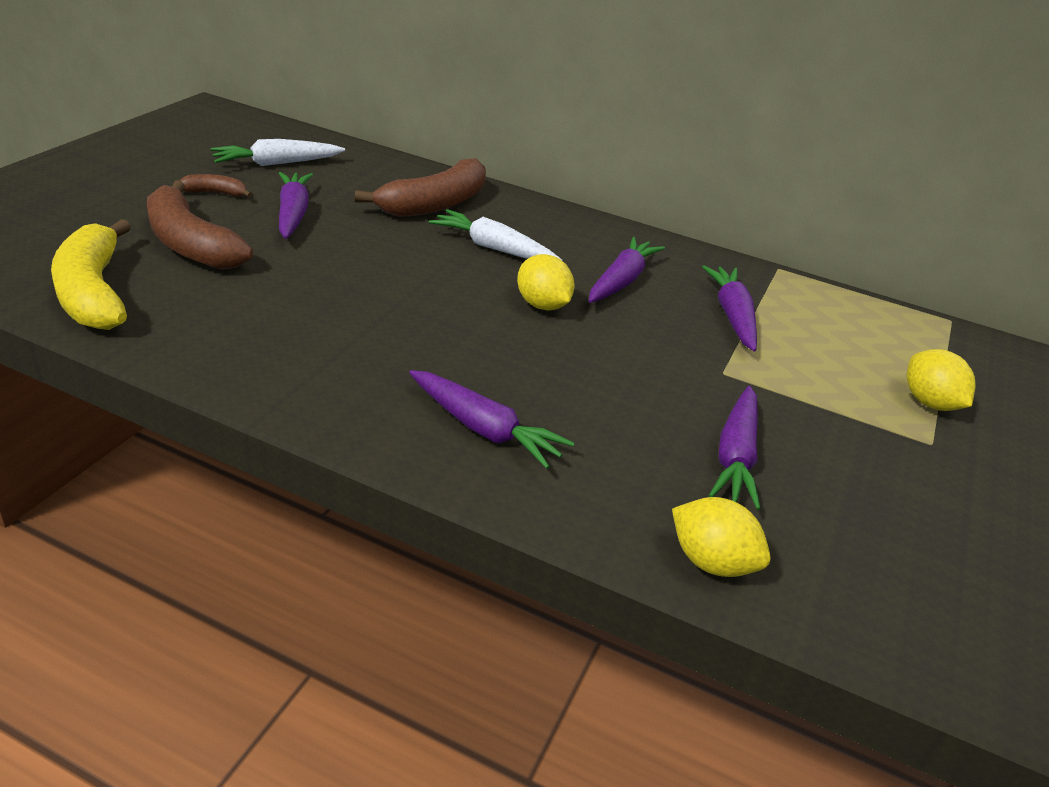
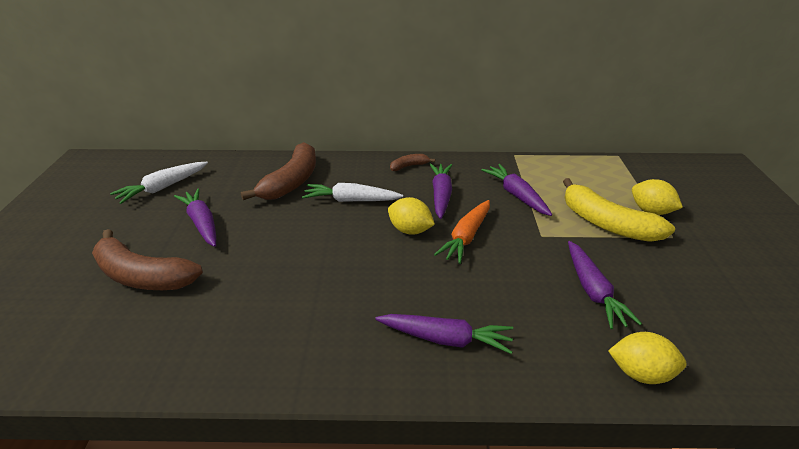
camera: 20 degrees left, 0 degrees up
(93, 292) = (93, 349): yellow banana -> yellow banana (606, 223)
(215, 193) = (133, 227): brown banana -> brown banana (409, 166)
(612, 337) = (466, 237): none -> orange carrot

